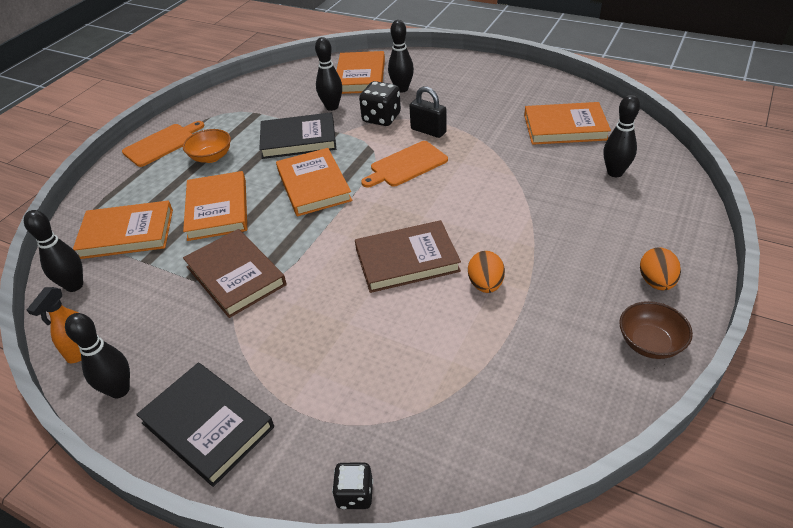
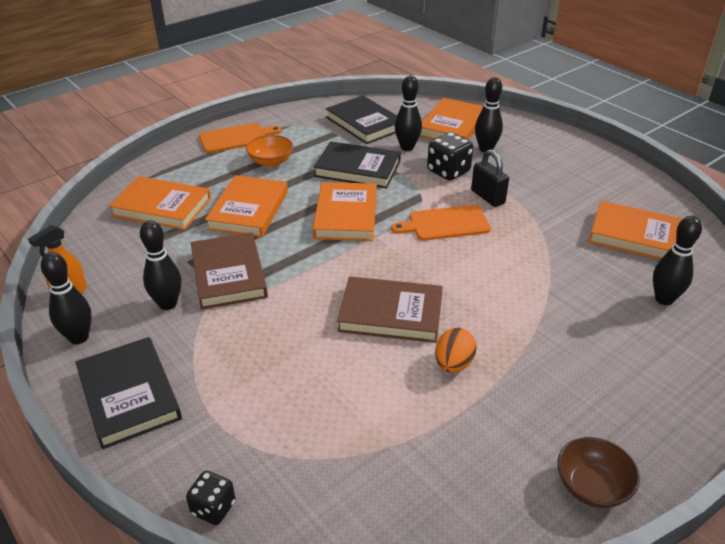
camera: 20 degrees right, 5 degrees down
(74, 285) = (96, 237): black bowling pin -> black bowling pin (168, 304)
(280, 96) = (364, 123): none -> black book
(656, 282) = (639, 427): orange egg -> none

